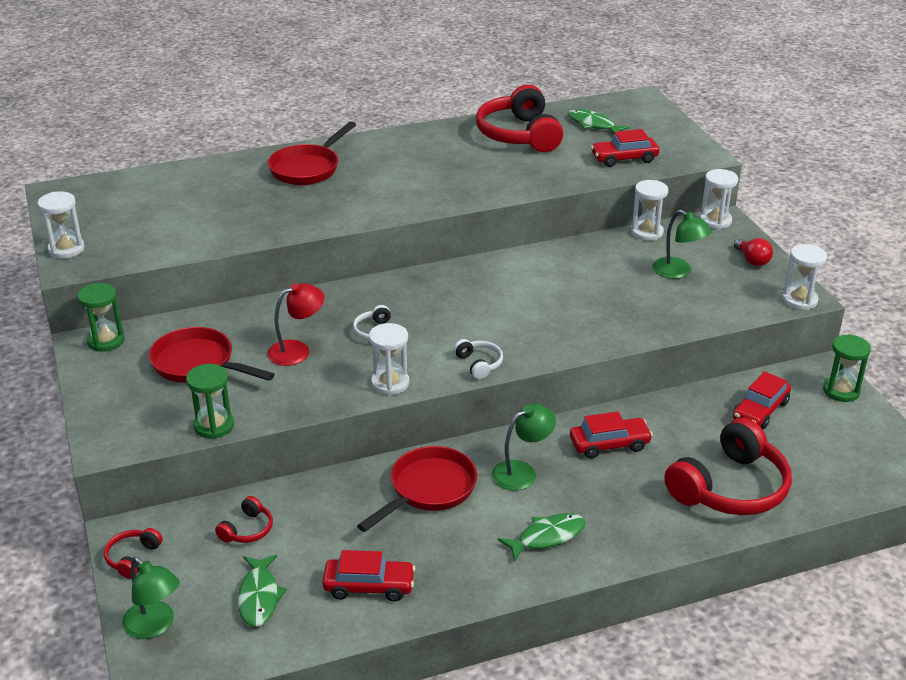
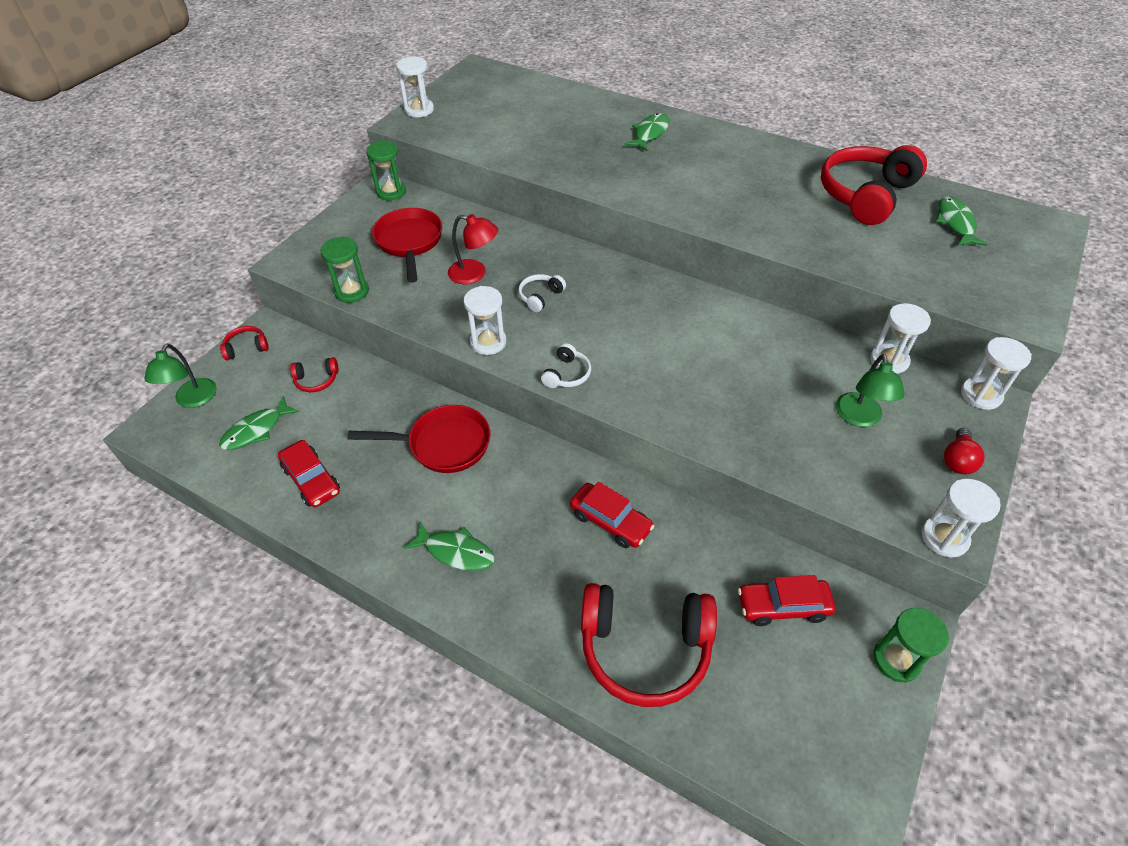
camera: 50 degrees right, 15 degrees up
(308, 168) = (650, 133): red pan -> green fish
(522, 472) = (518, 486): green lamp -> none
(624, 159) = (933, 272): red car -> none

